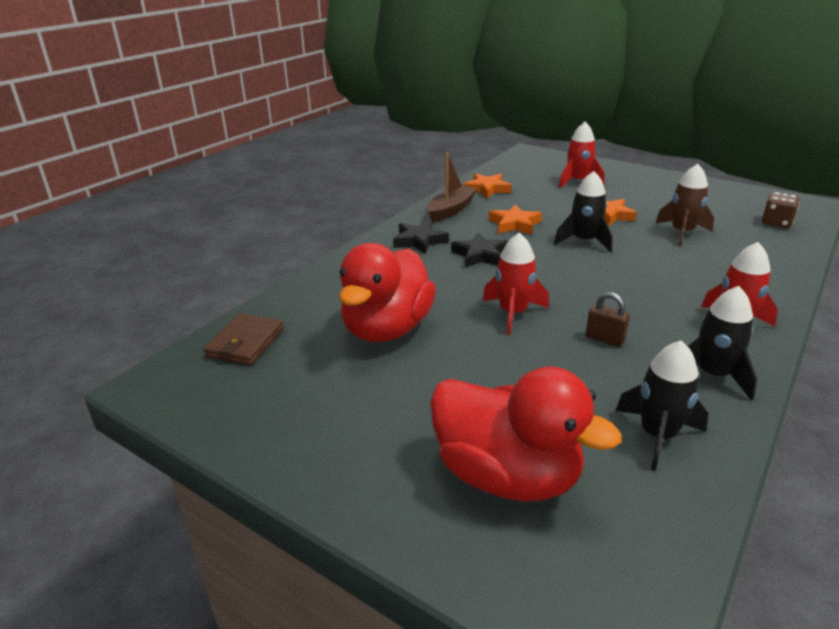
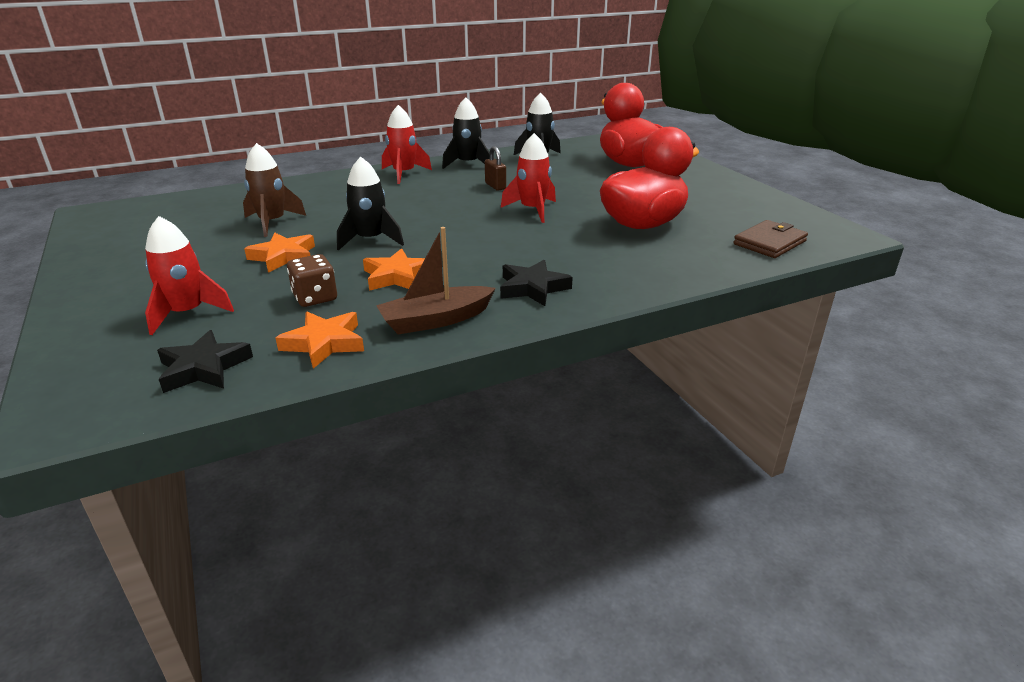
camera: 150 degrees left, 0 degrees up
(480, 255) = (490, 255): black star -> black star (204, 368)
(776, 223) = (177, 208): brown dice -> brown dice (315, 298)

